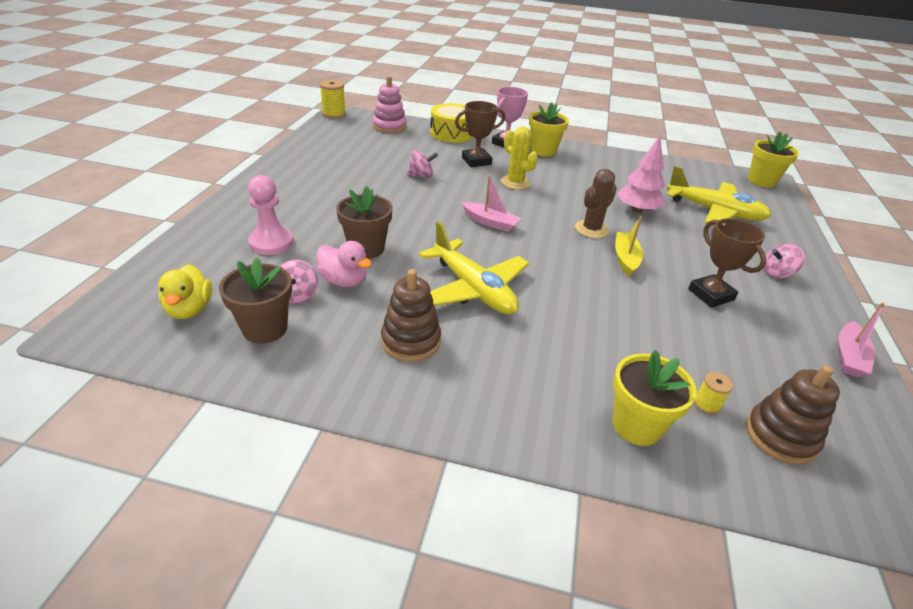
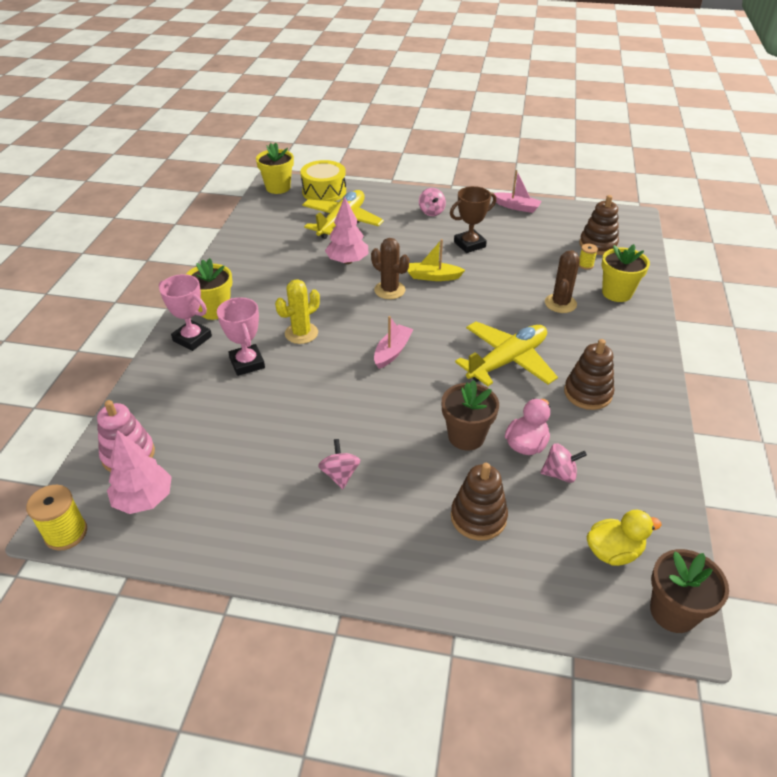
camera: 90 degrees left, 5 degrees up
(265, 328) = (614, 486): brown flower pot -> brown flower pot (673, 612)
(271, 243) = (478, 517): pink pawn -> brown stacking toy
(350, 131) = (144, 499): none -> pink tree
(421, 176) = (293, 408): pink spinning top -> pink spinning top (340, 474)
(452, 133) = (158, 387): yellow drum -> yellow drum (324, 191)
(476, 161) = (247, 363): brown trophy -> pink trophy
(594, 354) = (560, 303): none -> brown cactus

